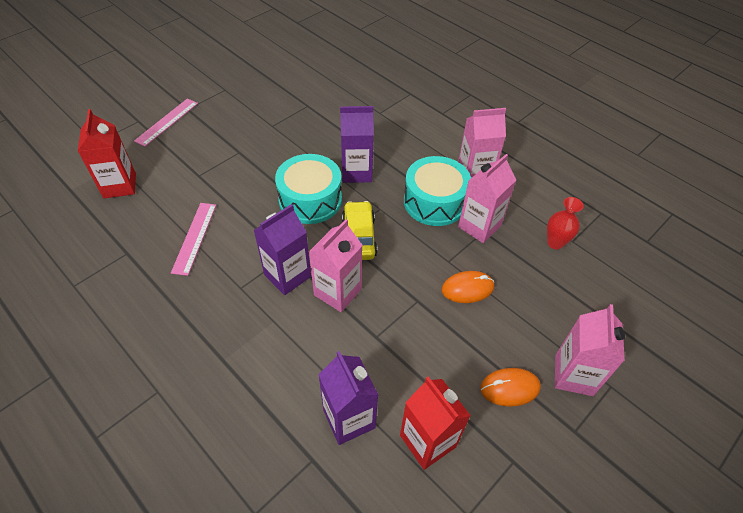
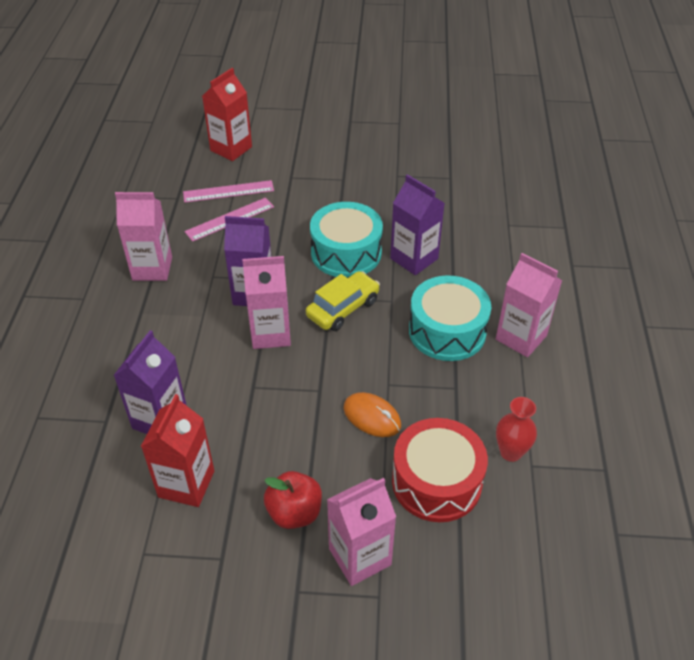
camera: 50 degrees right, 5 degrees down
(167, 122) = (322, 122): pink ruler -> pink ruler (228, 191)
(479, 226) = (458, 381): pink carton -> pink carton (152, 268)
(509, 388) = (294, 512): orange mouse -> red apple
(547, 293) = (436, 481): none -> red drum

